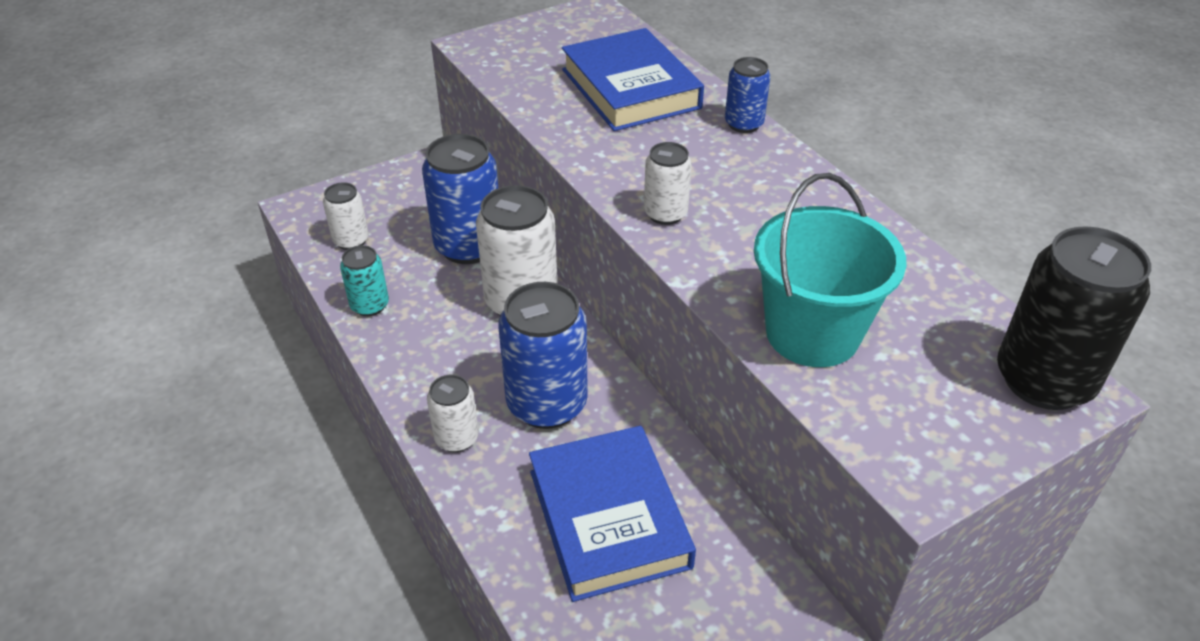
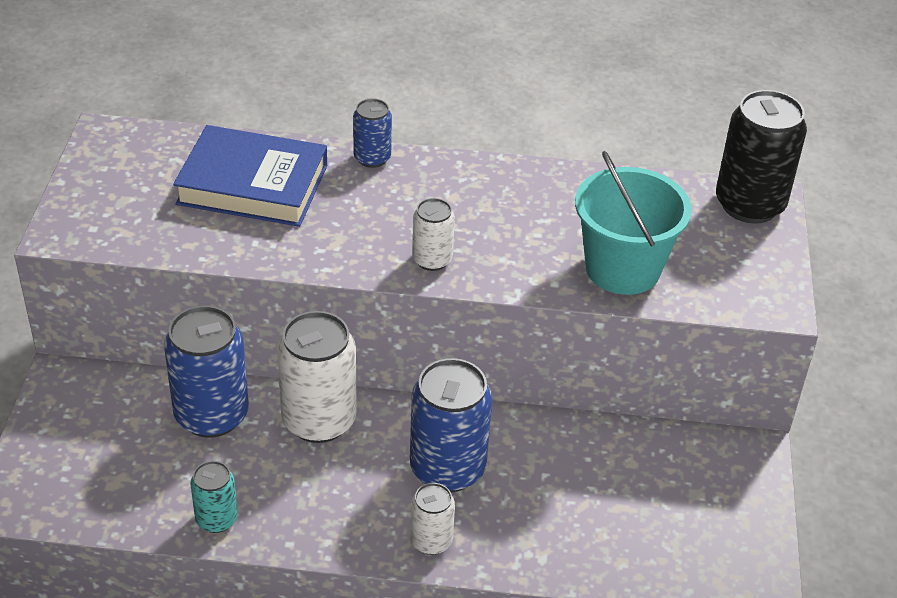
camera: 55 degrees left, 0 degrees up
(351, 240) = (110, 489): white can -> none
(609, 518) = (586, 496): blue book -> none

